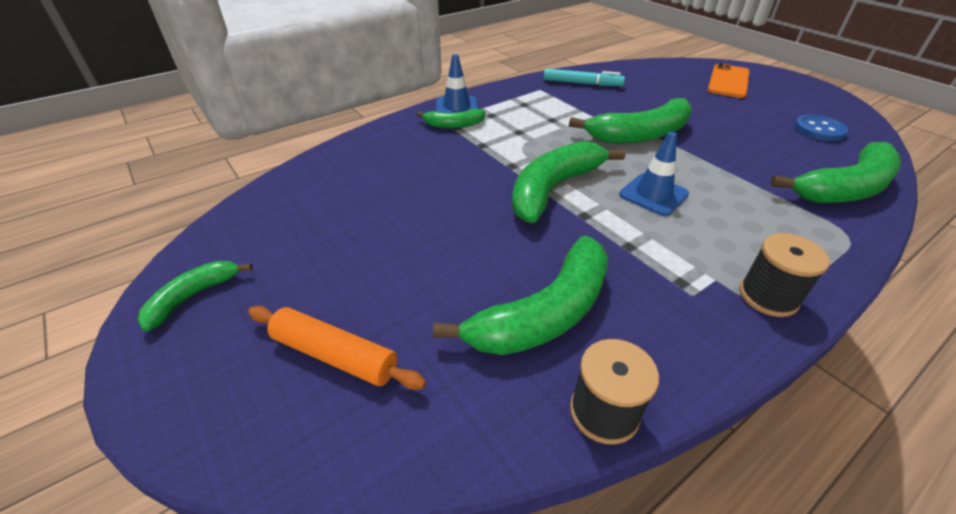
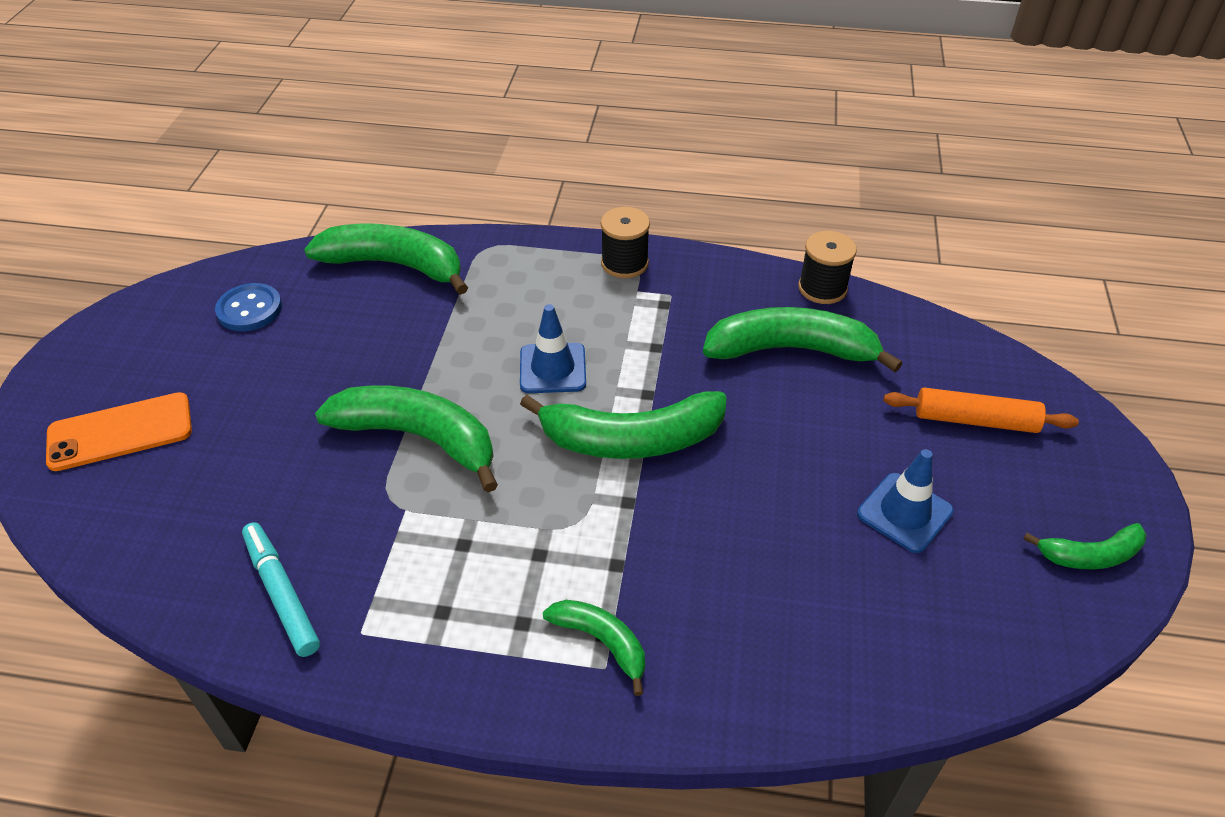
camera: 135 degrees left, 5 degrees up
(335, 355) = (975, 420): orange rolling pin -> orange rolling pin turned 60 degrees counterclockwise
(456, 107) = (545, 689): blue traffic cone -> blue traffic cone (904, 513)

